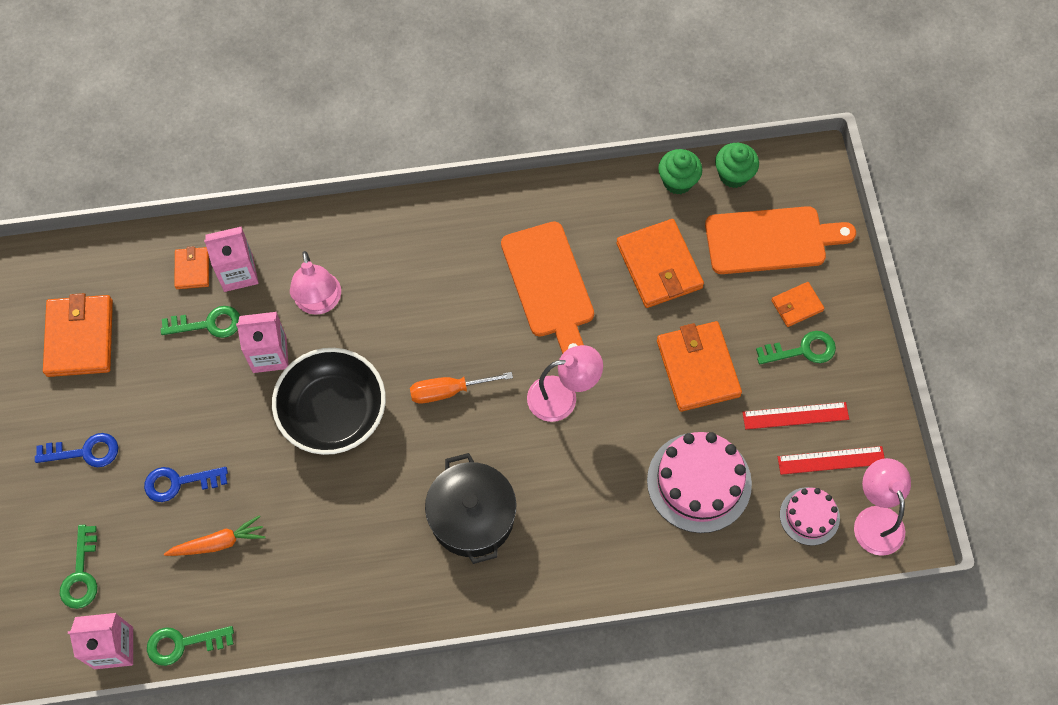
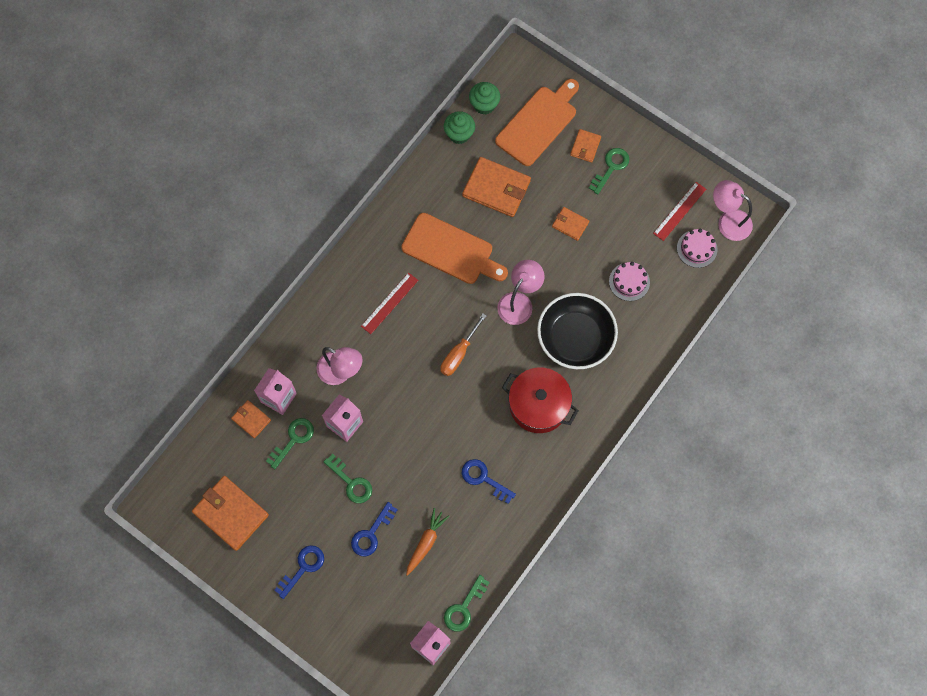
camera: 45 degrees left, 5 degrees up
(81, 574) = (373, 628): green key -> green key (351, 482)
(333, 412) = (411, 421): black bowl -> black bowl (575, 338)
(339, 536) = (483, 478): none -> blue key
(472, 517) = (538, 405): black pot -> red pot
(698, 368) = (570, 224): orange wallet -> orange wallet, size x0.53
(699, 482) = (629, 281): pink cake -> pink cake, size x0.57
(795, 416) = (641, 204): red ruler -> red ruler (389, 303)

